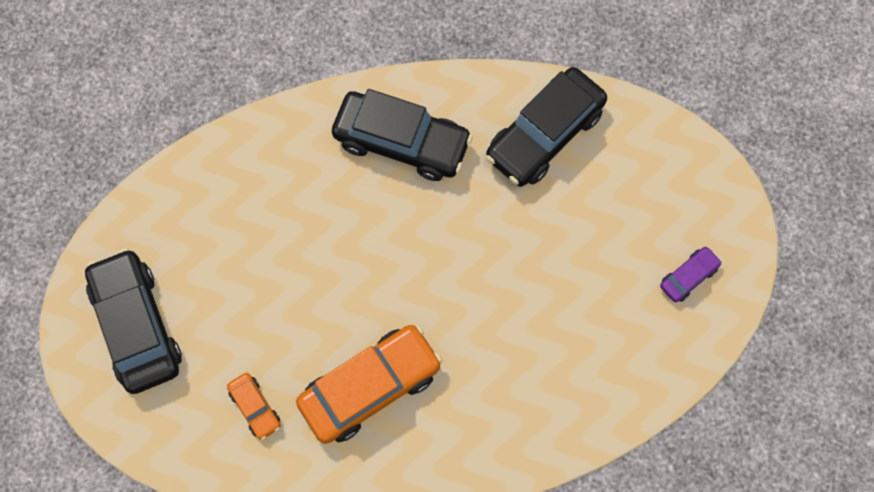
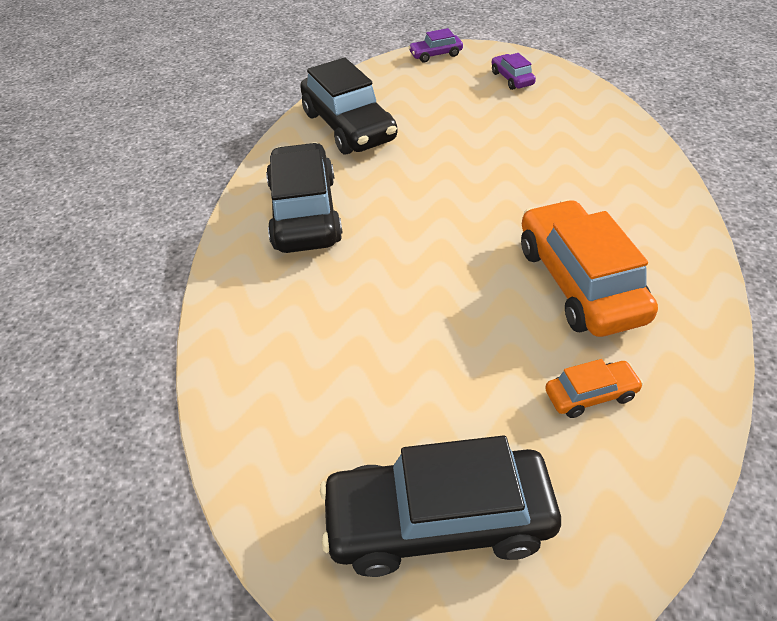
camera: 70 degrees left, 25 degrees down
(402, 142) = (304, 213): black car -> black car turned 45 degrees counterclockwise
(719, 181) = (435, 55): none -> purple car

